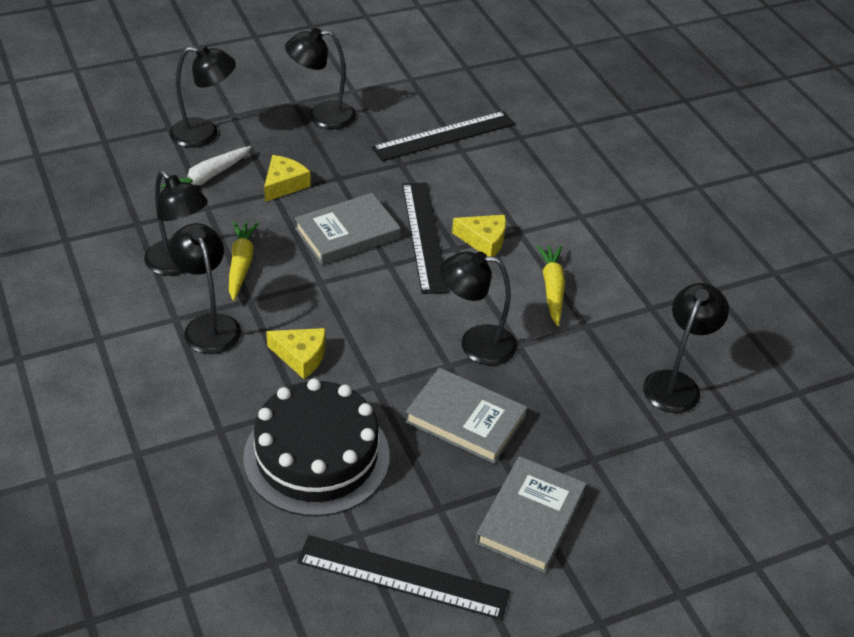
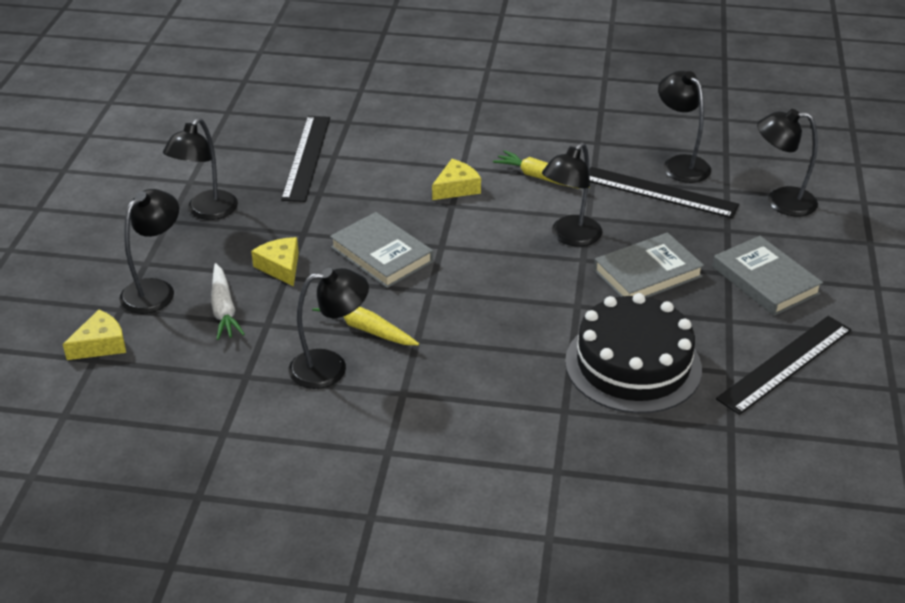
camera: 55 degrees left, 5 degrees down
(209, 325) = (429, 375): black lamp -> black lamp (781, 201)
(301, 356) = (512, 334): yellow cheese -> yellow cheese (101, 344)
(347, 233) = (381, 254): grey book -> grey book turned 45 degrees counterclockwise
(424, 236) = (423, 215): black ruler -> black ruler (659, 192)

